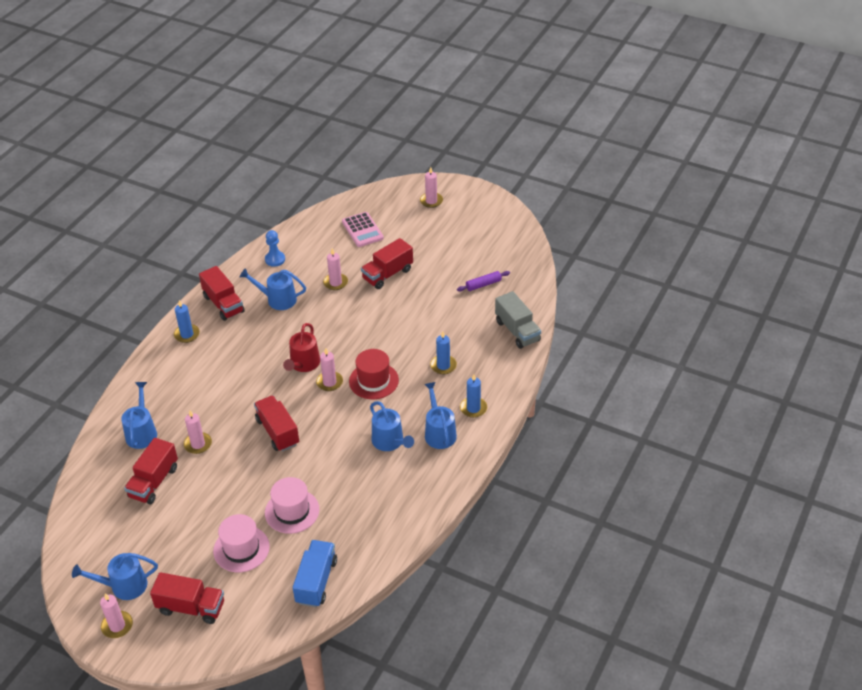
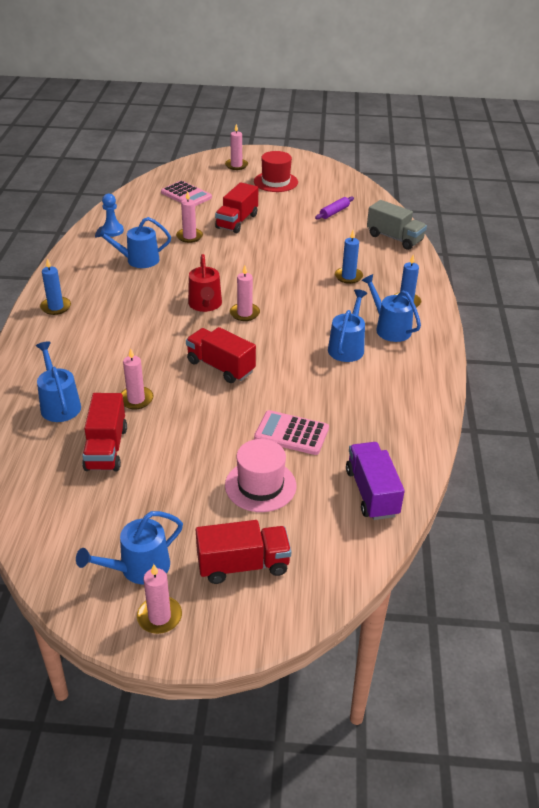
camera: 25 degrees left, 5 degrees down
(223, 304) = (80, 275): red truck -> none
(292, 511) = (291, 433): pink hat -> pink calculator
(316, 581) = (372, 492): blue truck -> purple truck
(373, 381) = (289, 302): red hat -> red hat (275, 182)
(390, 442) = (347, 347): blue watering can -> blue watering can turned 105 degrees counterclockwise

